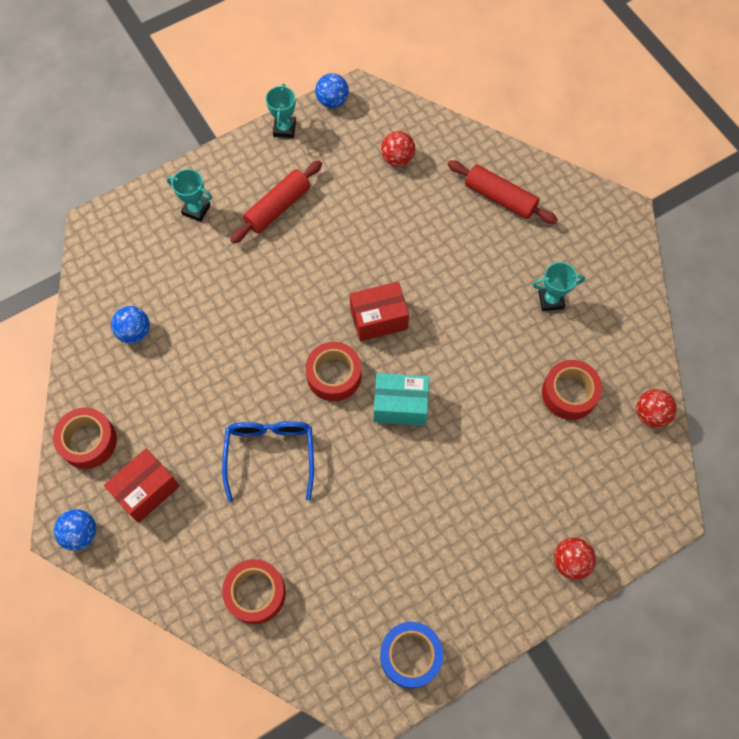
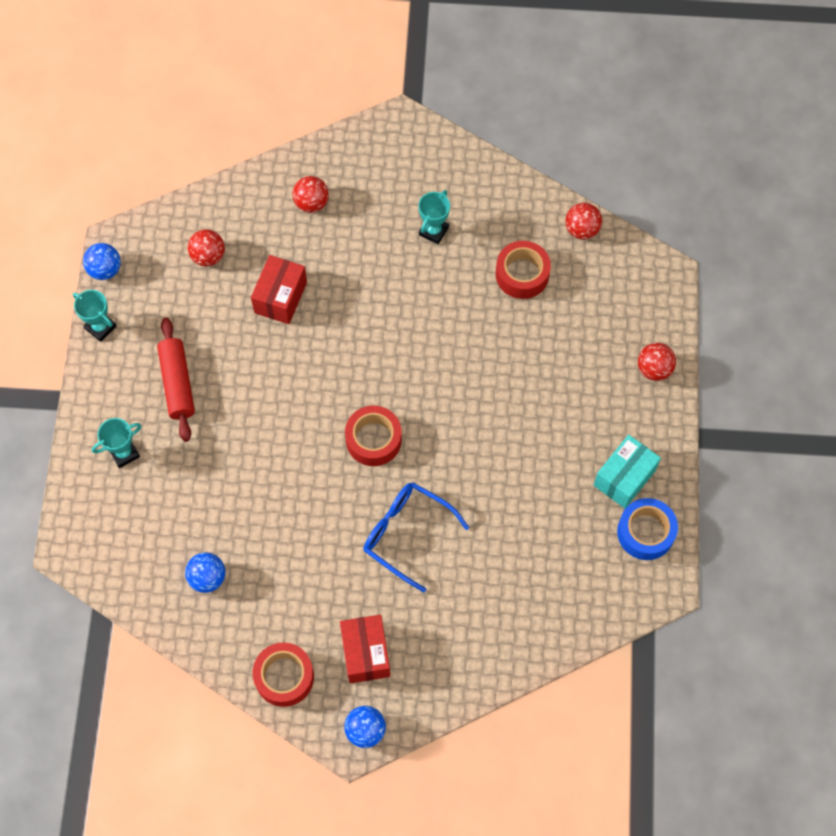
camera: 55 degrees left, 0 degrees up
(255, 593) = (516, 618): red tape -> none
(378, 319) = (349, 372): red box -> red box (280, 297)
(400, 405) = (439, 406): turquoise box -> turquoise box (624, 478)
(500, 198) = (311, 203): red rolling pin -> red ball

